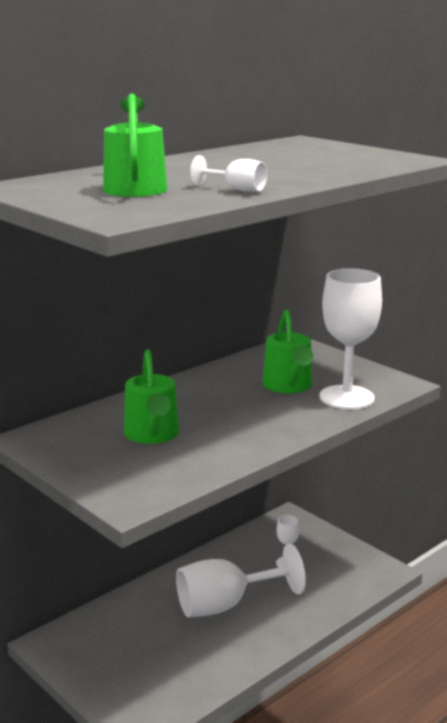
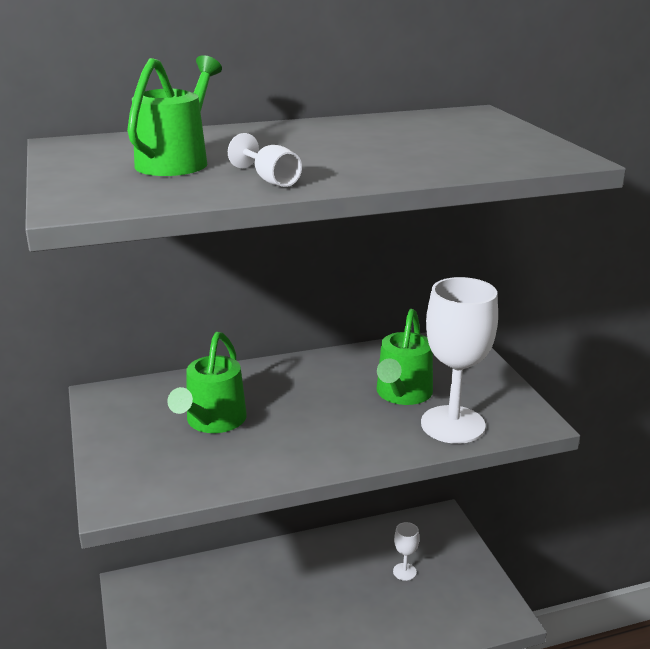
camera: 25 degrees right, 5 degrees up
(225, 605) = (313, 600): white goblet -> none

